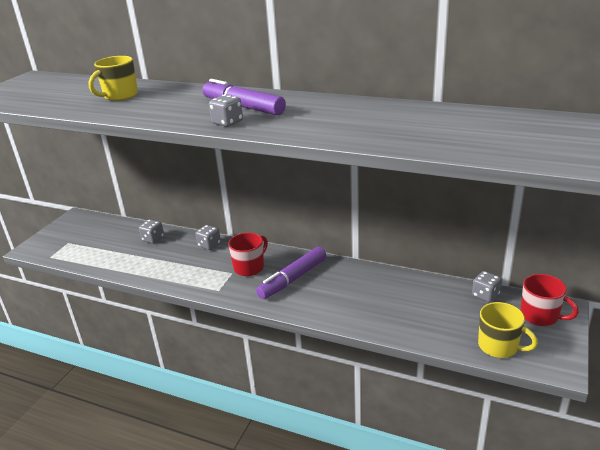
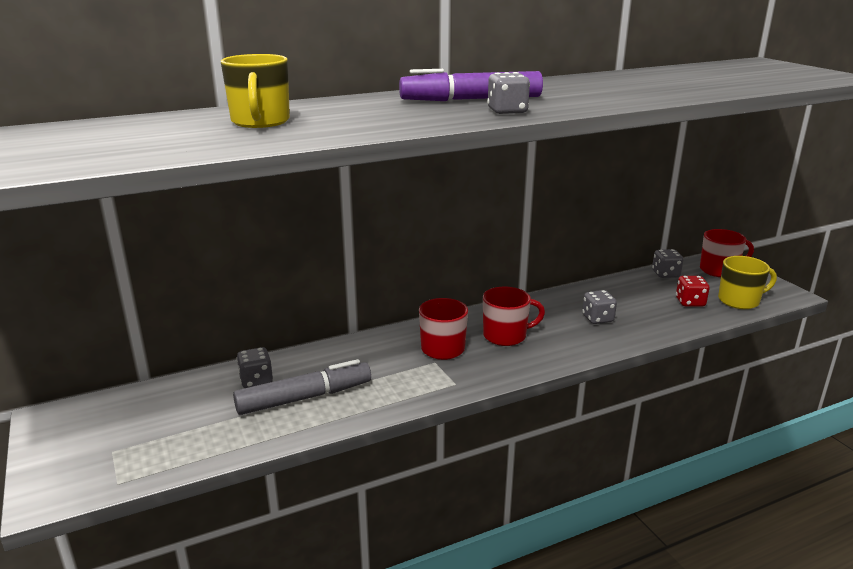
camera: 50 degrees left, 5 degrees down
(154, 258) = (304, 398): none -> grey marker
(209, 245) = (349, 351): grey dice -> grey dice (597, 319)
(292, 279) = (506, 336): purple marker -> red mug
(455, 325) = (690, 302): none -> red dice

